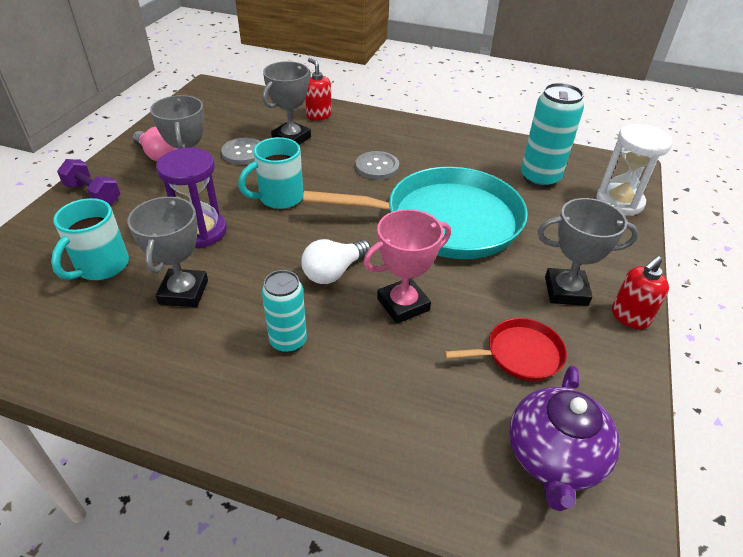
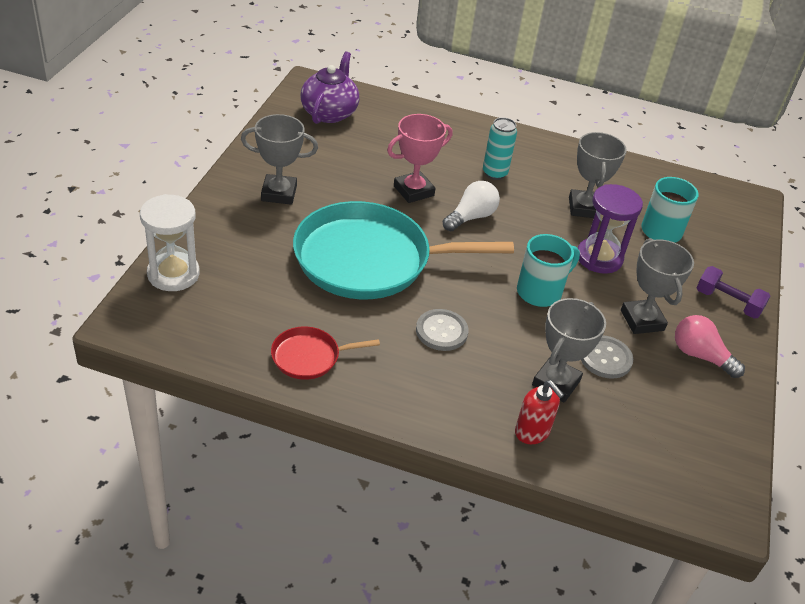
camera: 175 degrees right, 0 degrees up
(520, 354) = (332, 157): red pan -> red pan (309, 357)
(539, 178) = (249, 308): turquoise can -> none
(629, 317) = (237, 173): red soap dispenser -> none

